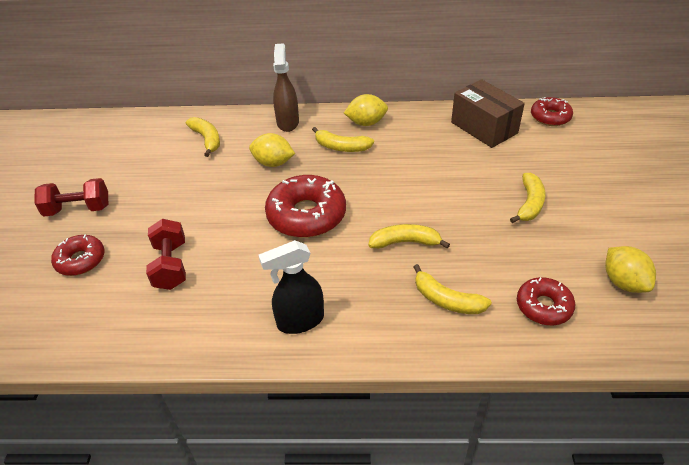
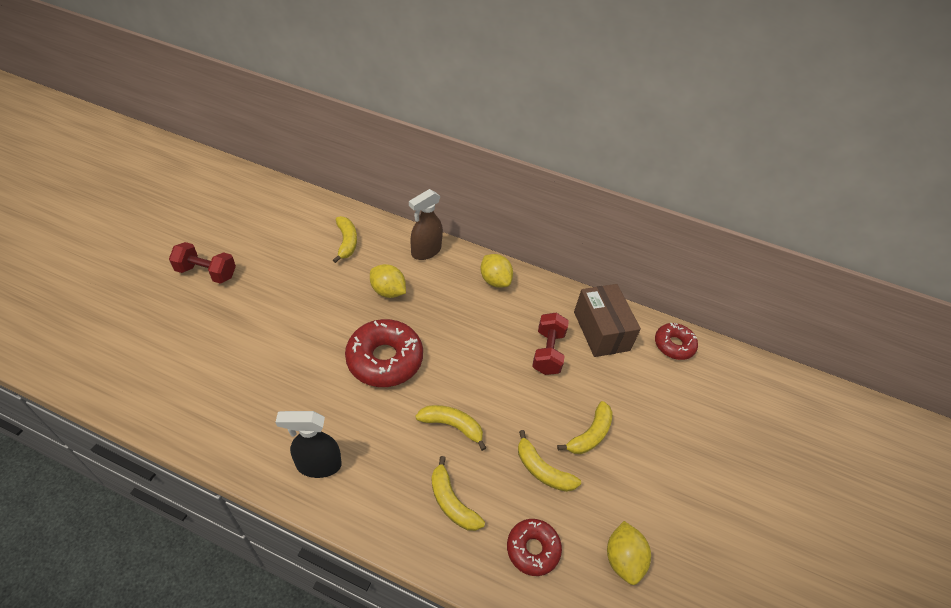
camera: 15 degrees right, 5 degrees up
(81, 260) = (183, 325): red donut -> none
(171, 266) = (247, 362): red dumbbell -> red dumbbell (547, 352)
(288, 122) = (425, 251): brown spray bottle -> brown spray bottle turned 150 degrees counterclockwise
(341, 147) = (457, 298): yellow banana -> yellow banana (543, 470)
(366, 123) = (495, 280): yellow lemon -> yellow lemon turned 45 degrees clockwise

